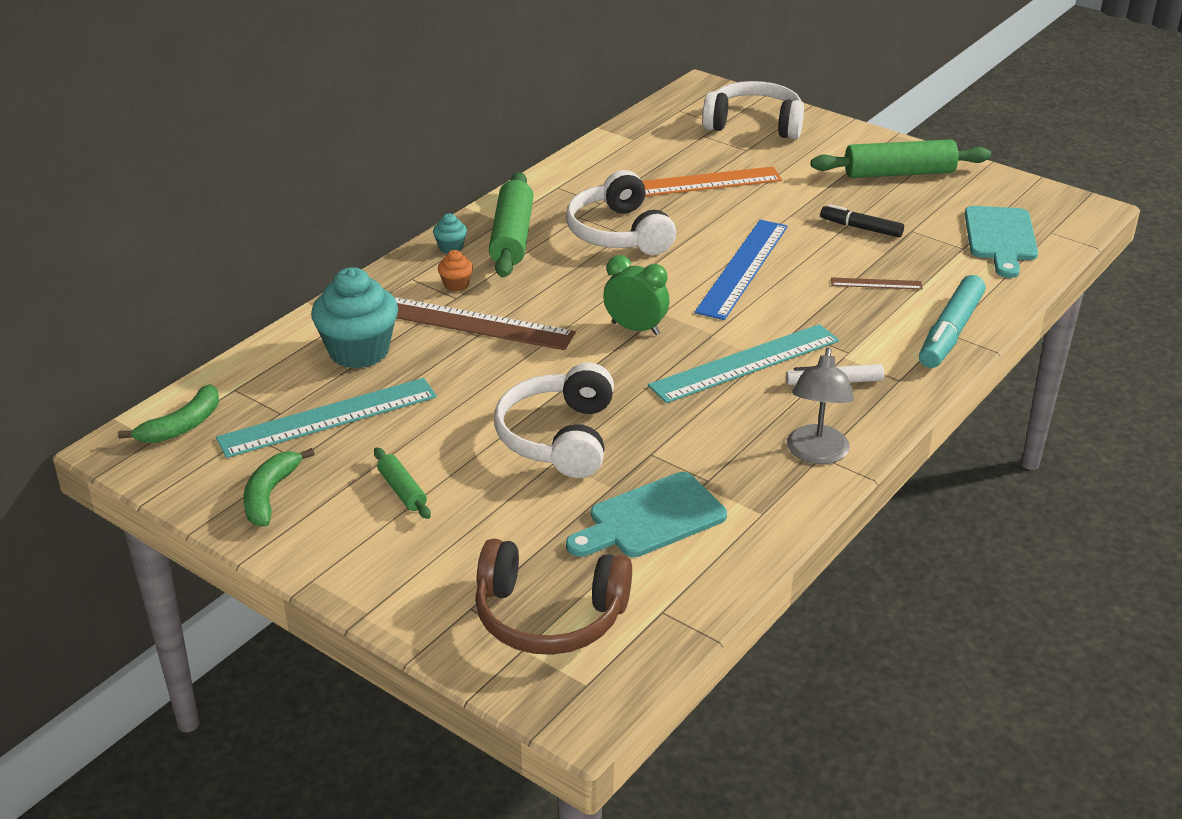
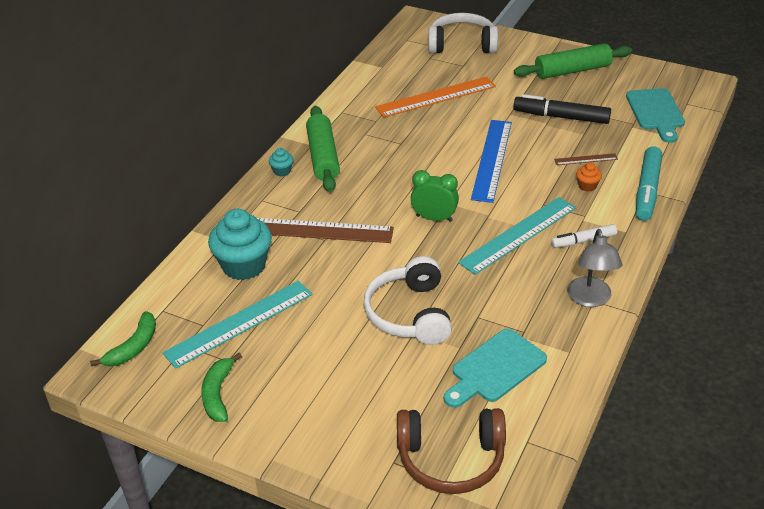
camera: 10 degrees left, 5 degrees up
(402, 490) = (313, 374): green rolling pin -> none
(456, 285) = (296, 201): orange cupcake -> orange cupcake (587, 186)
(618, 233) = (397, 143): white headphones -> none
(861, 228) = (561, 117): black marker -> black marker, size x1.63

